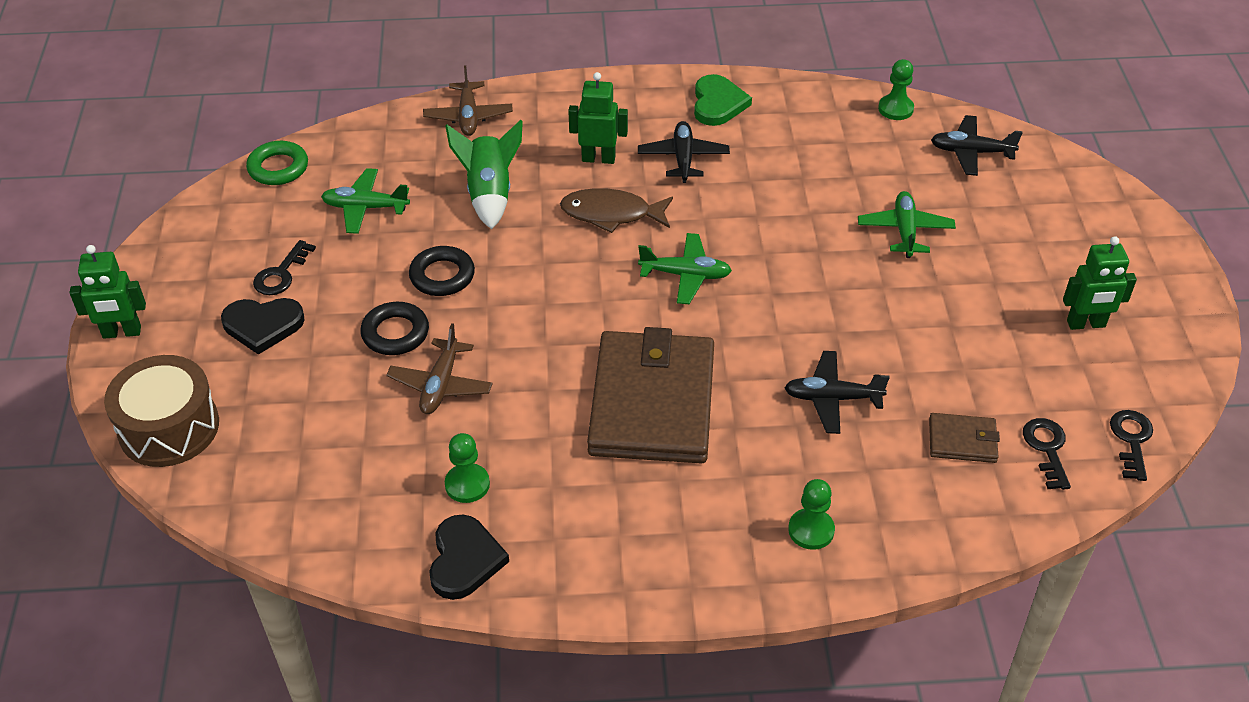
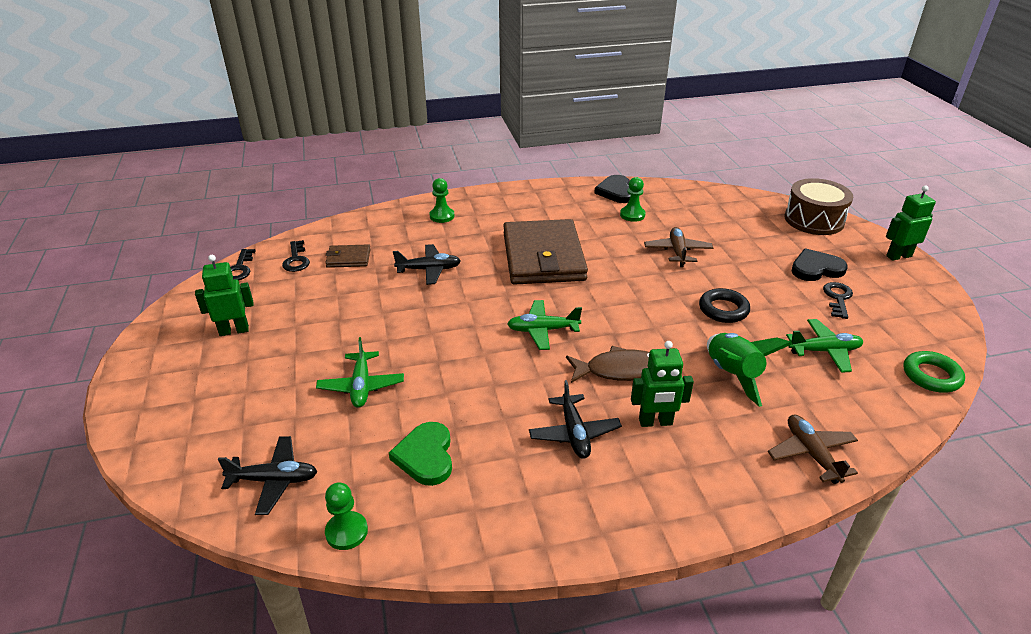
camera: 170 degrees right, 10 degrees down
(395, 333) = (727, 273): black ring -> none
(718, 103) = (555, 510): green heart -> green heart (425, 456)

